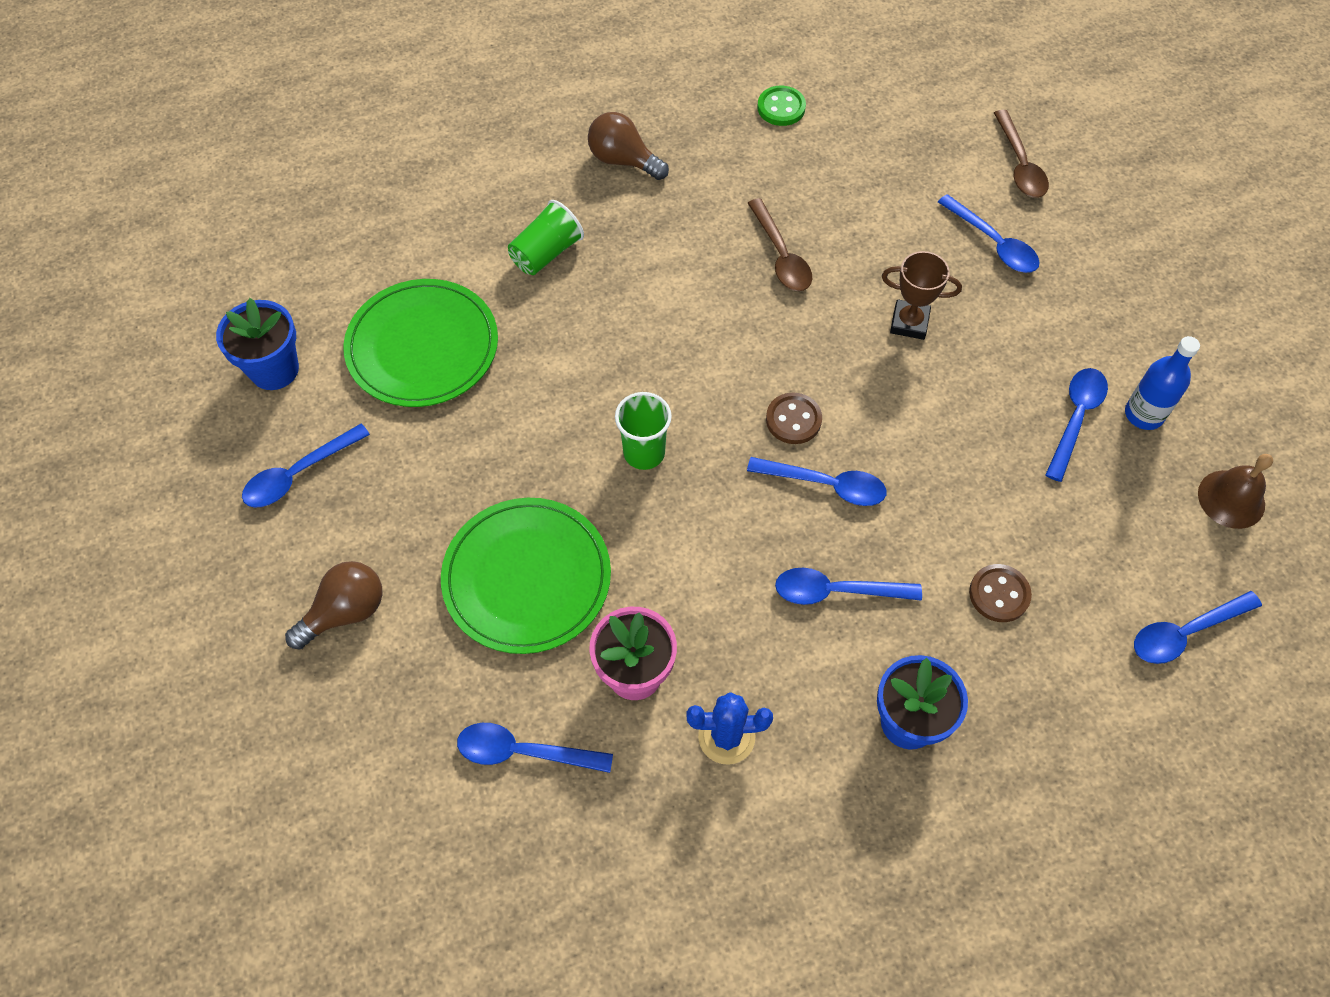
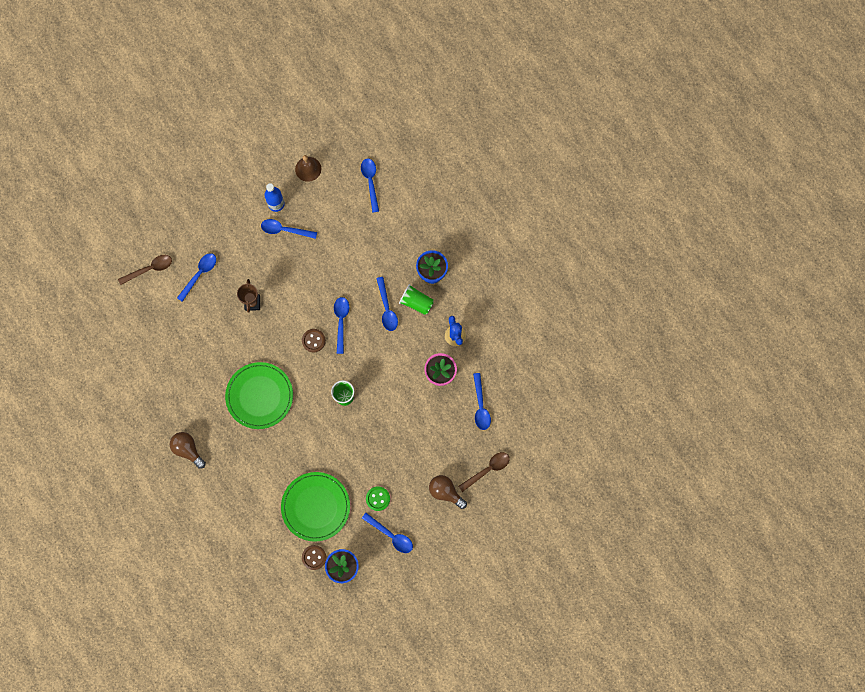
camera: 105 degrees left, 15 degrees up
(527, 577) = (412, 426): green plate -> green plate (259, 396)
(546, 253) = (251, 469): green cup -> green cup (416, 302)
(623, 160) = (188, 449): brown light bulb -> brown light bulb turned 120 degrees clockwise
(781, 108) = (137, 384): green button -> green button (378, 498)
(781, 256) = (228, 364): brown spoon -> brown spoon (487, 469)
(999, 594) = (372, 249): brown button -> brown button (314, 557)
(1185, 633) = (370, 182): blue spoon -> blue spoon turned 150 degrees counterclockwise

